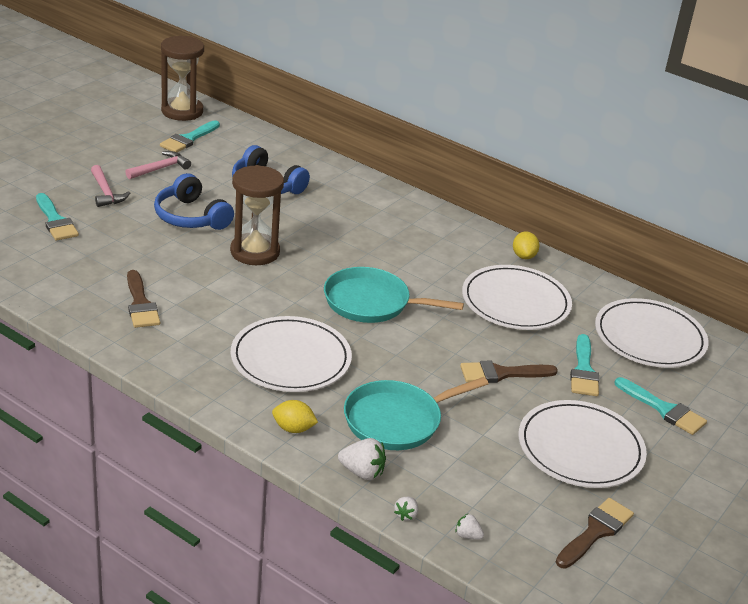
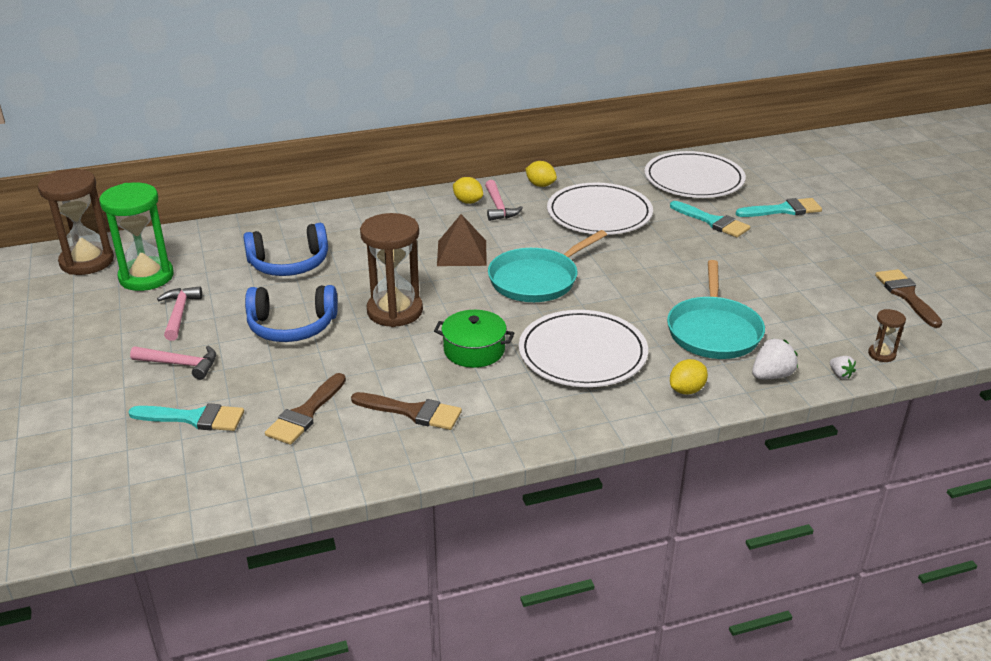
camera: 50 degrees left, 0 degrees up
(188, 139) = (146, 277): turquoise brush -> green hourglass
(242, 305) = (474, 350): none -> green pot
(368, 253) = (461, 253): none -> brown pyramid
(449, 230) = (468, 201): none -> yellow lemon
(459, 247) = (498, 207): none -> pink hammer
(467, 535) = (881, 354): white strawberry -> brown hourglass
(501, 373) = (688, 258): brown brush -> brown brush (305, 413)
(580, 448) = (806, 262): white plate -> none

